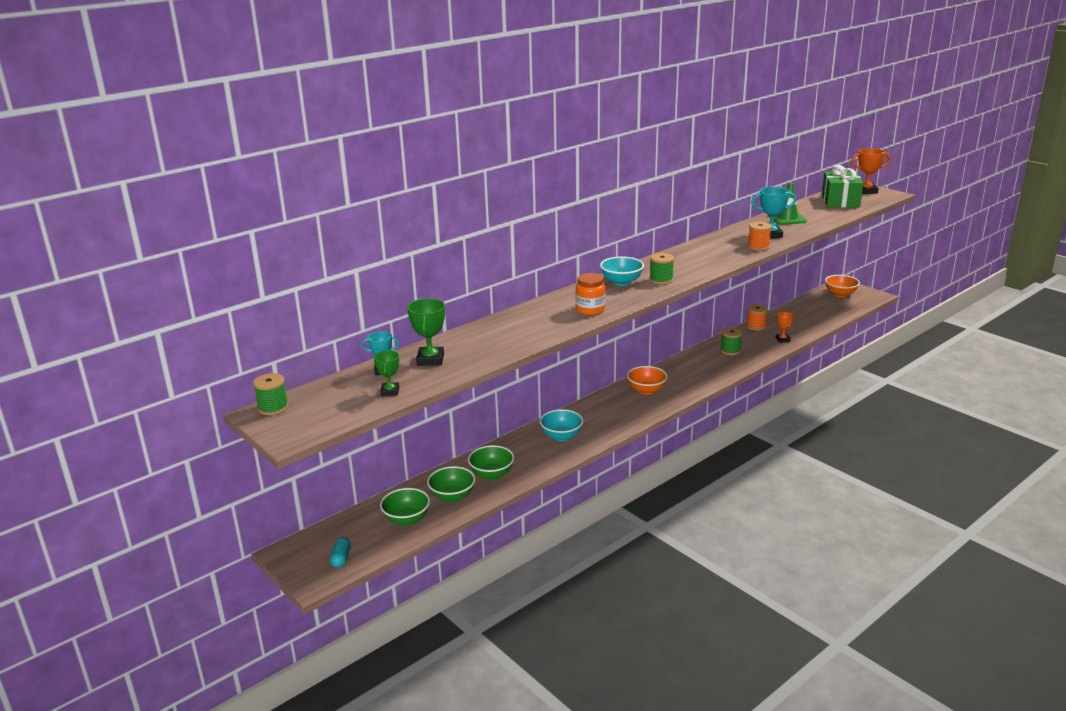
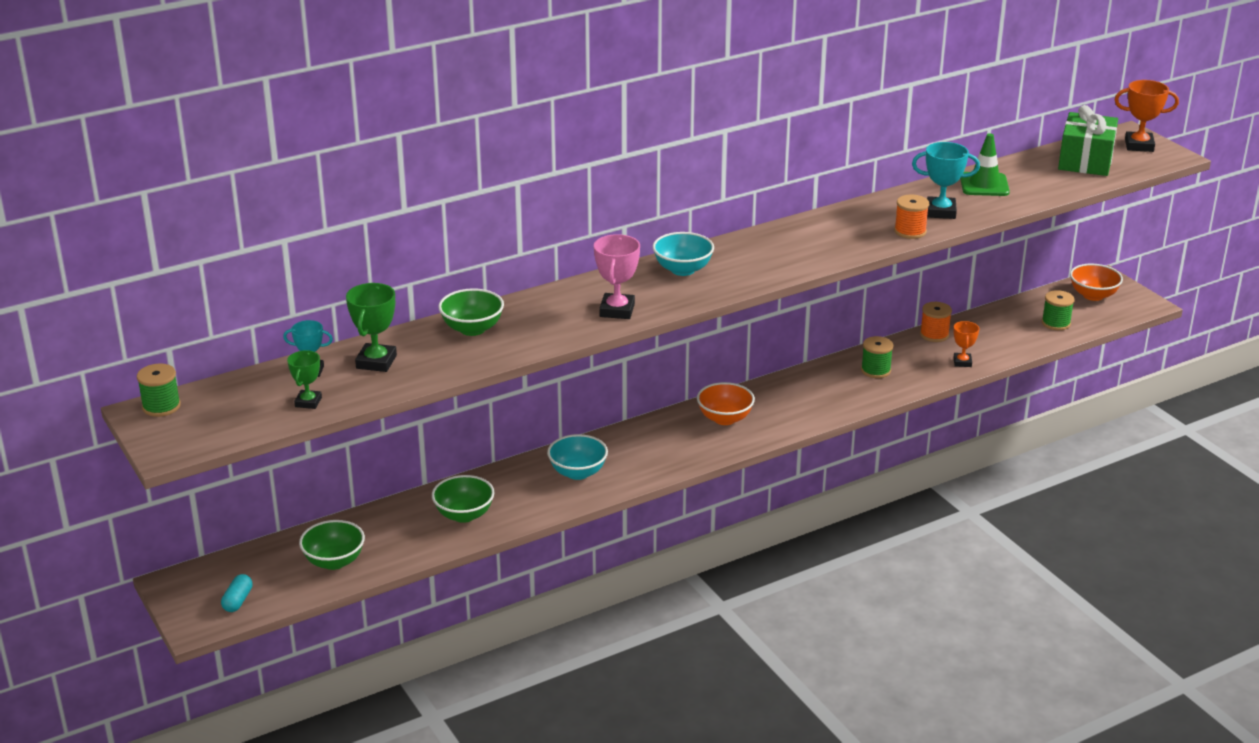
camera: 10 degrees right, 5 degrees up
(452, 497) = (402, 538): green bowl -> green bowl (472, 329)
(590, 310) = (617, 310): orange jar -> pink trophy
(661, 280) = (739, 272): green spool -> green spool (1056, 323)

